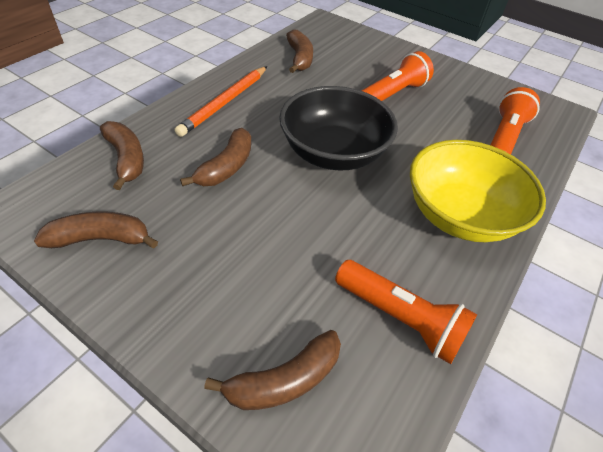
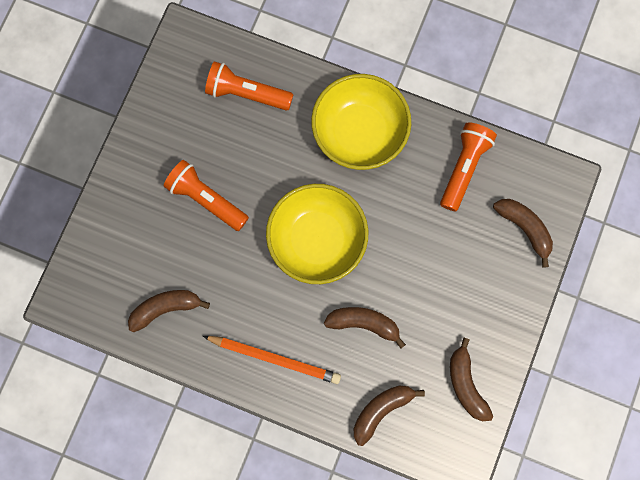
camera: 100 degrees left, 30 degrees up
(333, 153) = (317, 240): black bowl -> yellow bowl

